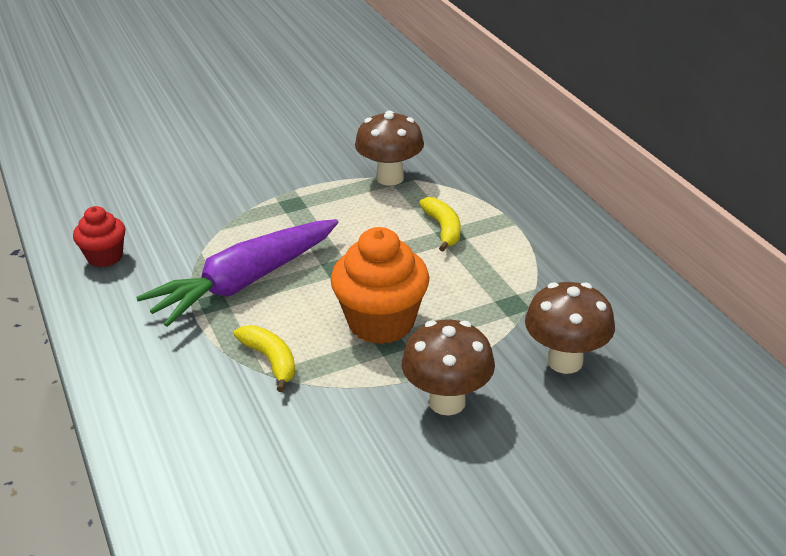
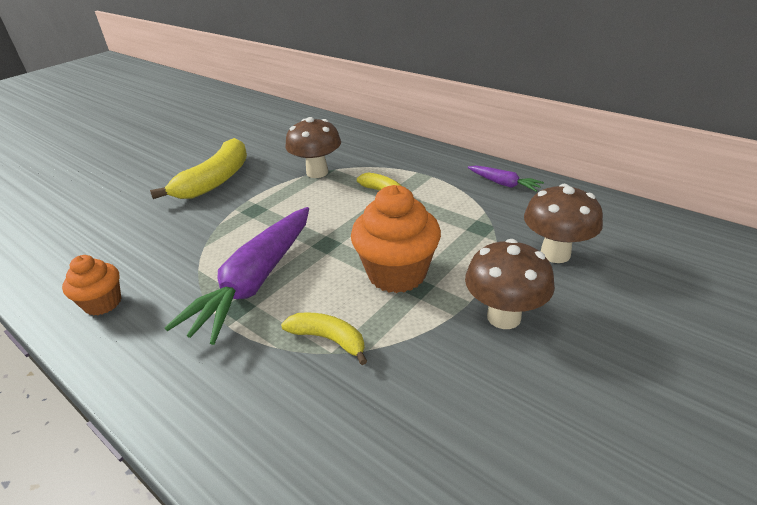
camera: 25 degrees left, 0 degrees up
(105, 257) = (103, 303): red cupcake -> orange cupcake
(277, 154) = (215, 180): none -> yellow banana
(591, 261) = (503, 184): none -> purple carrot

